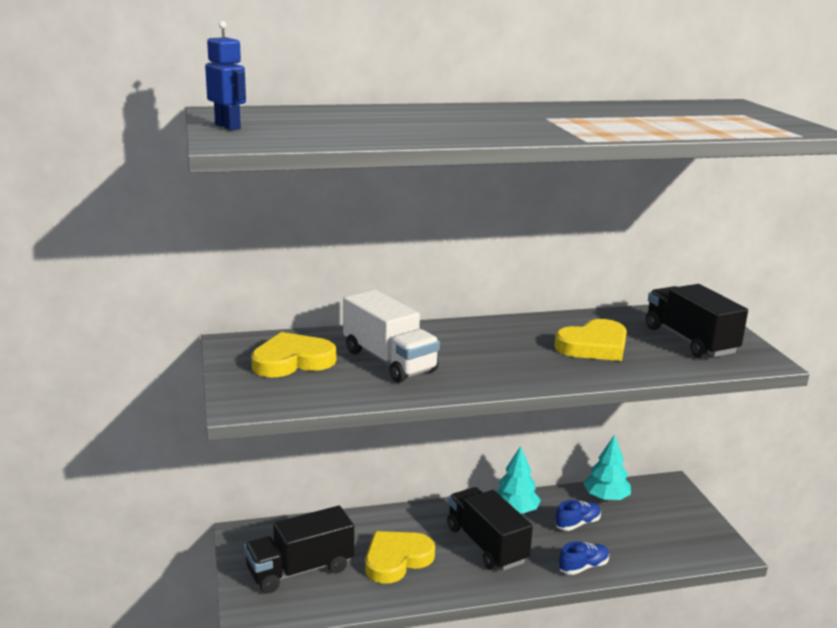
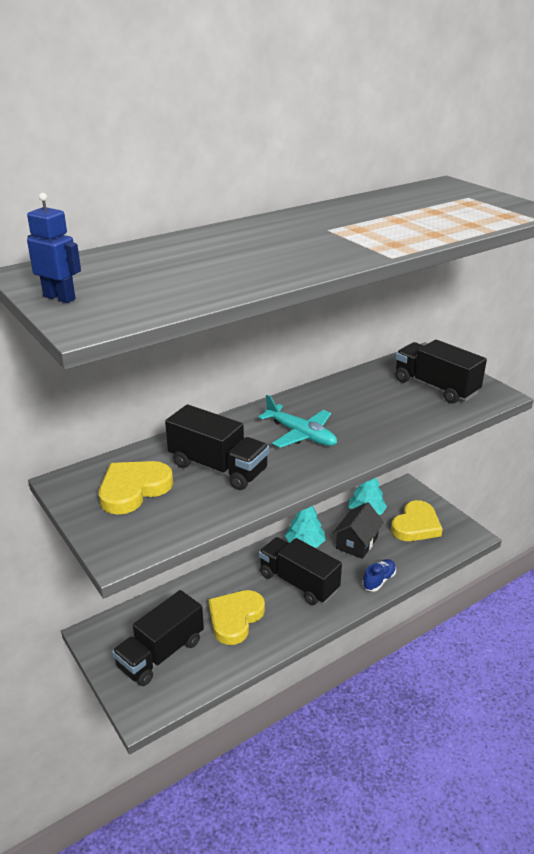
camera: 20 degrees left, 10 degrees up
(389, 361) = (218, 467): white truck -> black truck
(498, 351) = (300, 434): none -> turquoise plane
(577, 524) = (357, 543): blue shoe -> black house
(594, 346) = (370, 410): yellow heart -> yellow heart (416, 525)

